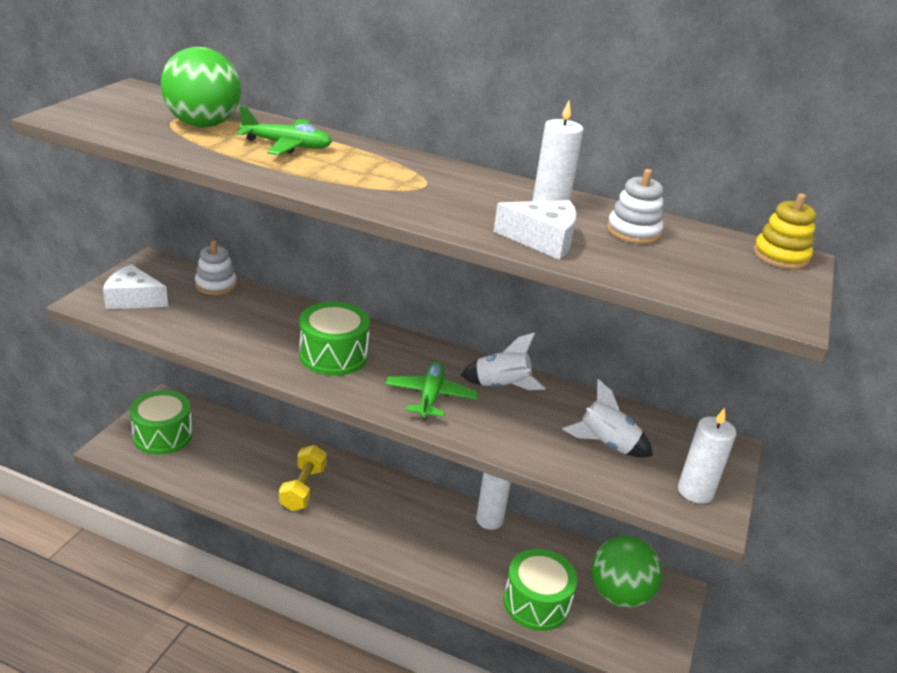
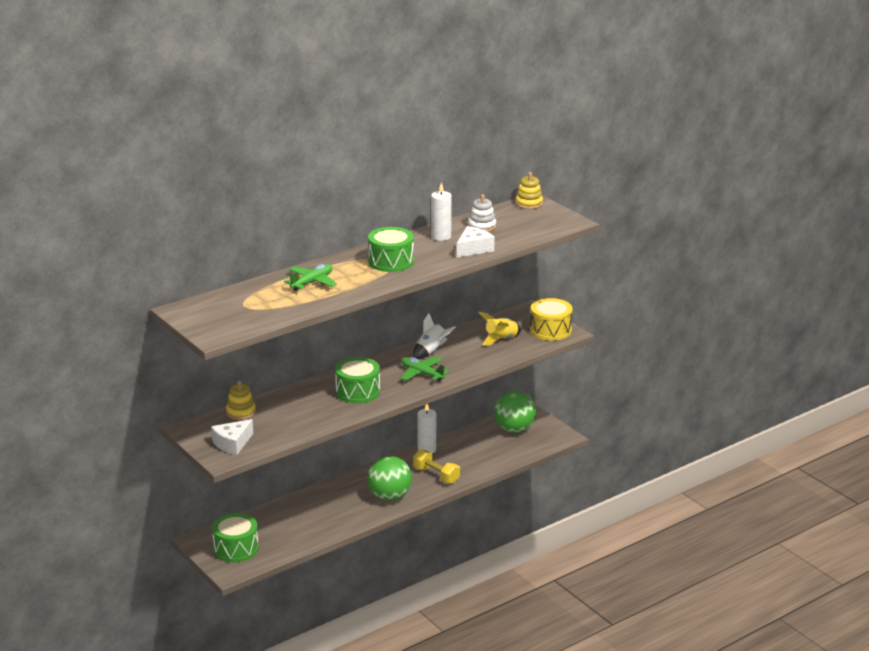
camera: 55 degrees left, 5 degrees down
(203, 124) = (260, 299): green ball -> green ball (390, 497)
(216, 285) = (241, 412): white stacking toy -> yellow stacking toy
(303, 488) = (341, 506): yellow dumbbell -> yellow dumbbell (436, 475)
(536, 602) = (498, 456): green drum -> green drum (391, 261)
(606, 444) = (501, 339): white rocket -> yellow rocket
(695, 491) = (550, 330): white candle -> yellow drum

